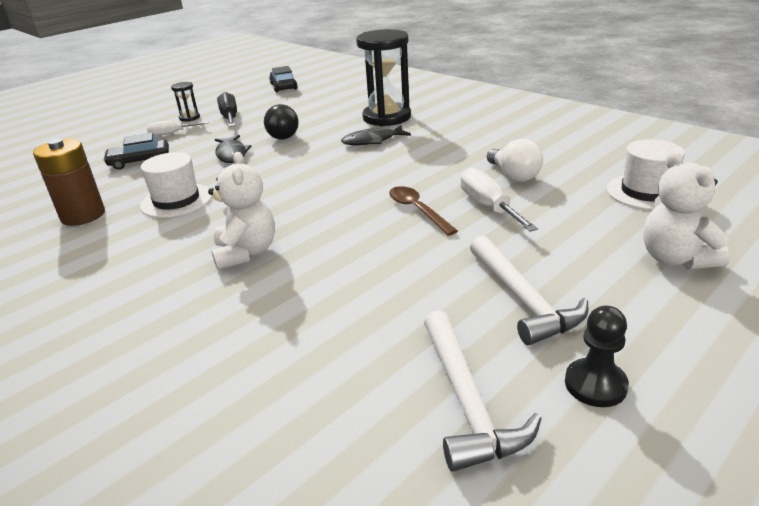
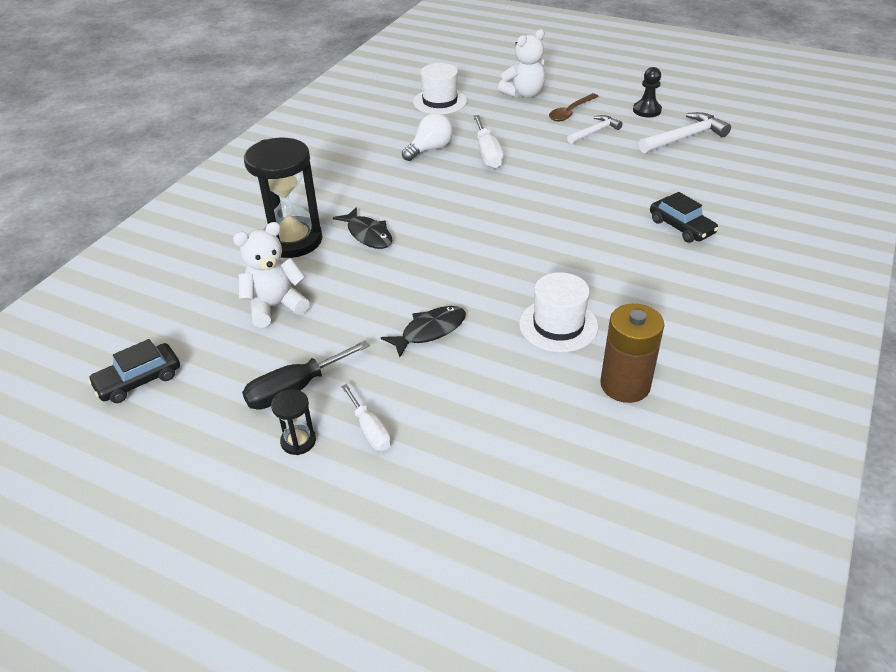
camera: 110 degrees left, 10 degrees up
(139, 161) = (475, 414): black car -> black car (681, 227)
(246, 253) = (616, 244): white teddy bear -> white teddy bear (275, 306)
(283, 135) = (360, 307): black light bulb -> none
(417, 210) = (508, 181): brown spoon -> brown spoon (570, 112)
(488, 206) = (488, 154): white screwdriver -> white screwdriver turned 60 degrees counterclockwise
(522, 299) = (594, 132): white hammer -> white hammer, size x0.64

